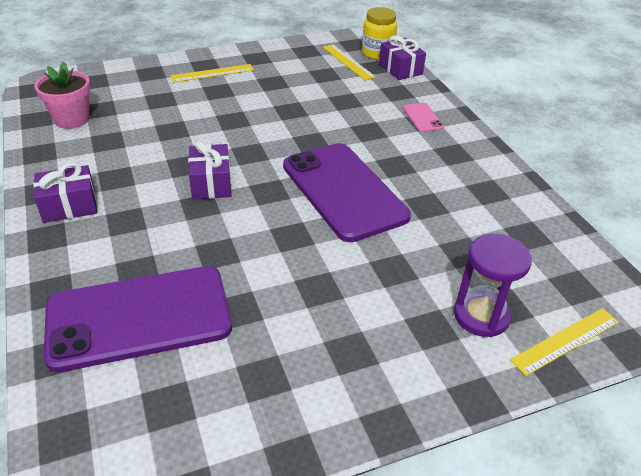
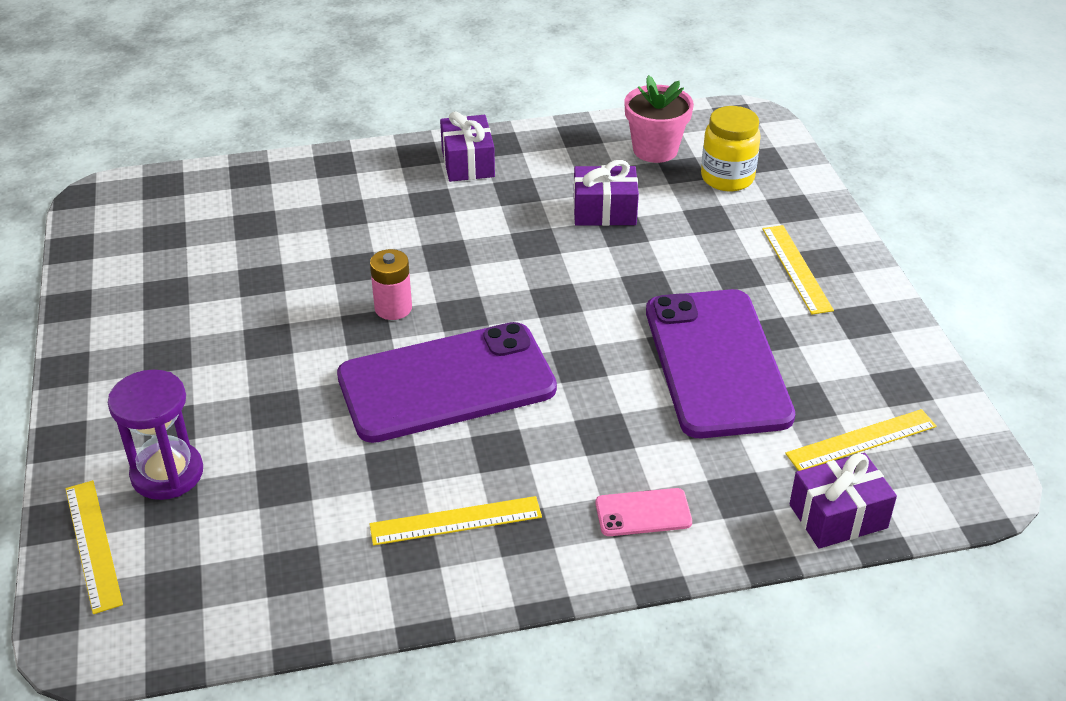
camera: 100 degrees right, 0 degrees up
(139, 317) = (277, 216): purple phone -> purple phone (717, 363)
(211, 183) = (489, 263): purple gift -> purple gift (604, 211)
(268, 224) = (393, 308): none -> pink battery
(377, 53) = (906, 491): yellow jar -> yellow jar (727, 178)
(458, 176) = (456, 521): none -> yellow ruler

